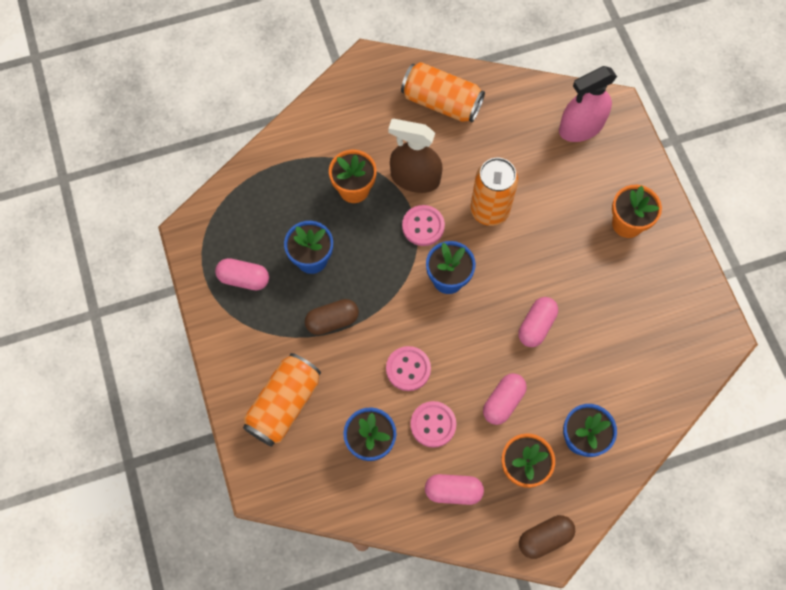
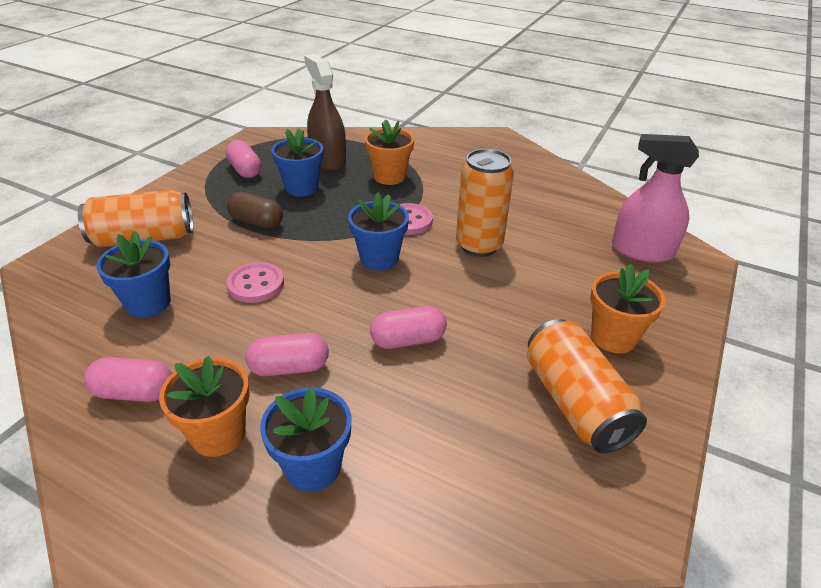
camera: 45 degrees right, 30 degrees down
(415, 178) = (443, 196): brown spray bottle -> brown spray bottle (328, 160)
(433, 424) = (208, 332): pink button -> none
(441, 102) = (525, 176): orange can -> orange can (575, 403)
(453, 491) = (135, 393): pink capsule -> pink capsule turned 45 degrees counterclockwise
(544, 538) = (127, 522): brown capsule -> none

